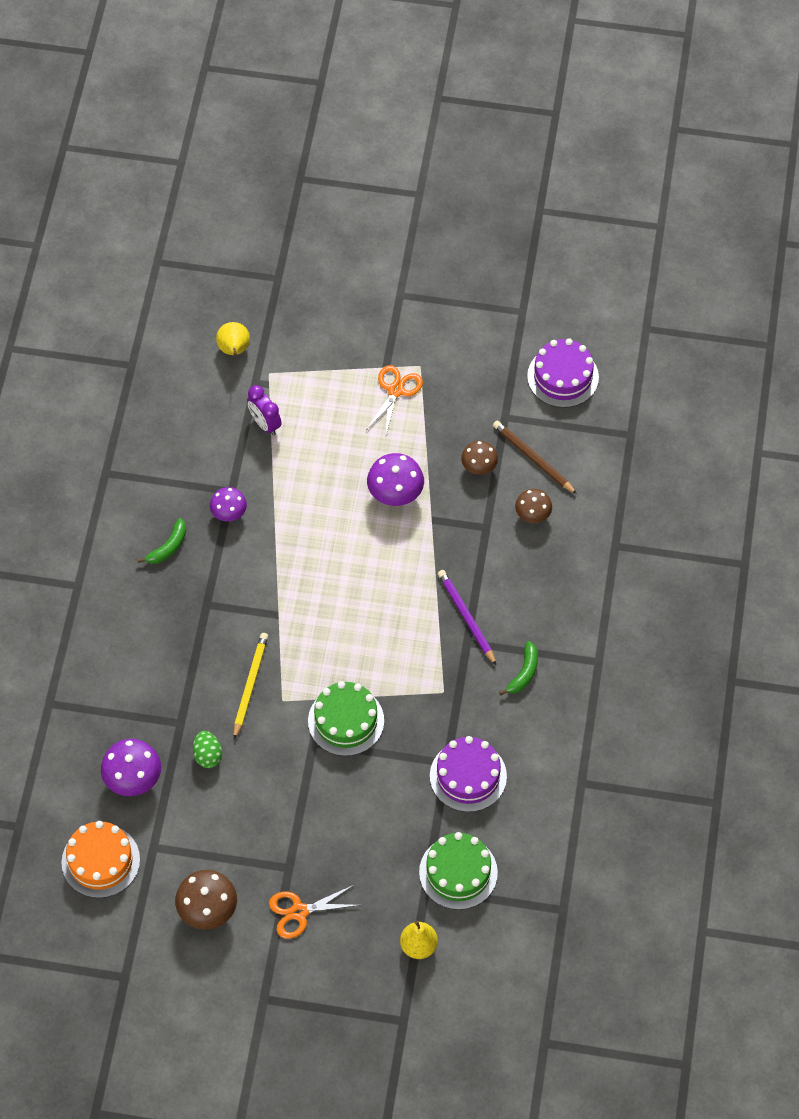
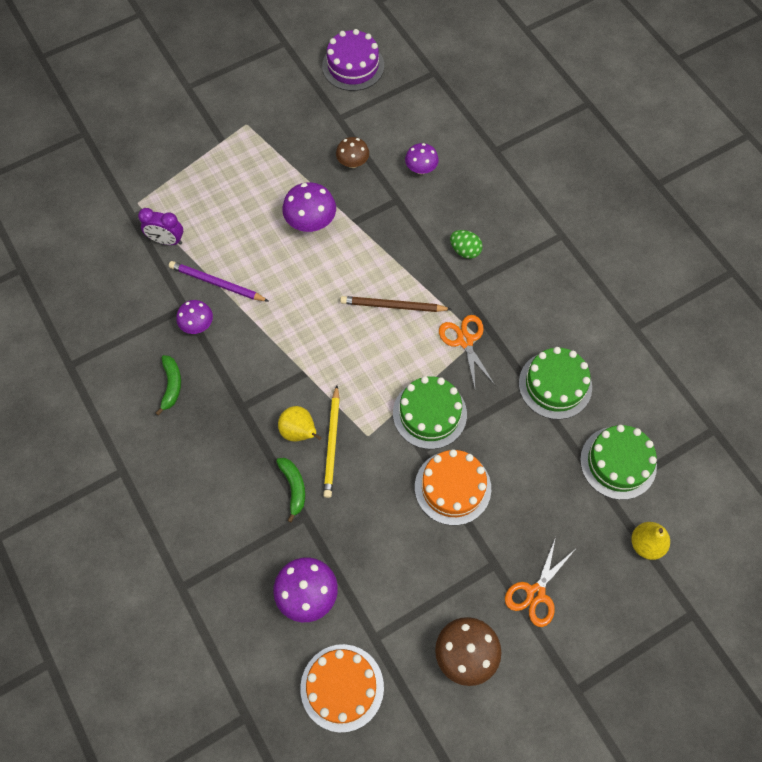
camera: 40 degrees left, 5 degrees up
(208, 755) = (350, 525): green egg -> green egg (465, 250)
(234, 350) = (95, 204): yellow pear -> yellow pear (299, 432)
(250, 685) = (332, 443): yellow pencil -> yellow pencil turned 150 degrees counterclockwise
(310, 789) = (452, 487): none -> orange cake
(396, 390) = (244, 152): orange scissors -> orange scissors (465, 340)
(466, 617) = (443, 272): purple pencil -> purple pencil (217, 283)
(468, 776) = (555, 385): purple cake -> green cake
(524, 673) = (521, 281): green banana -> green banana (294, 487)
(532, 515) = (421, 169): brown mushroom -> purple mushroom
(533, 458) = (384, 132): brown pencil -> brown pencil (393, 306)

